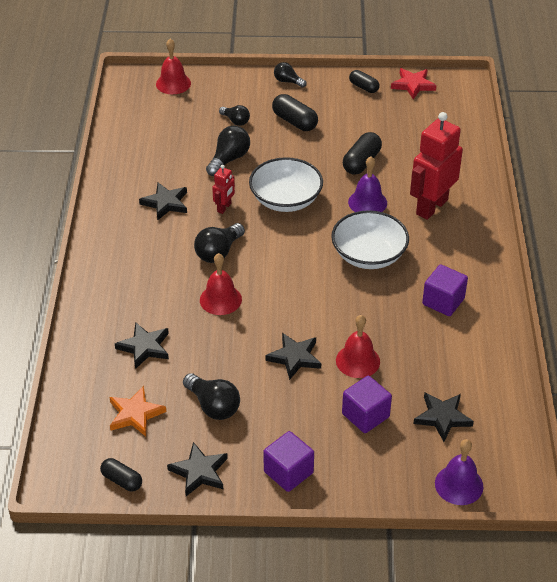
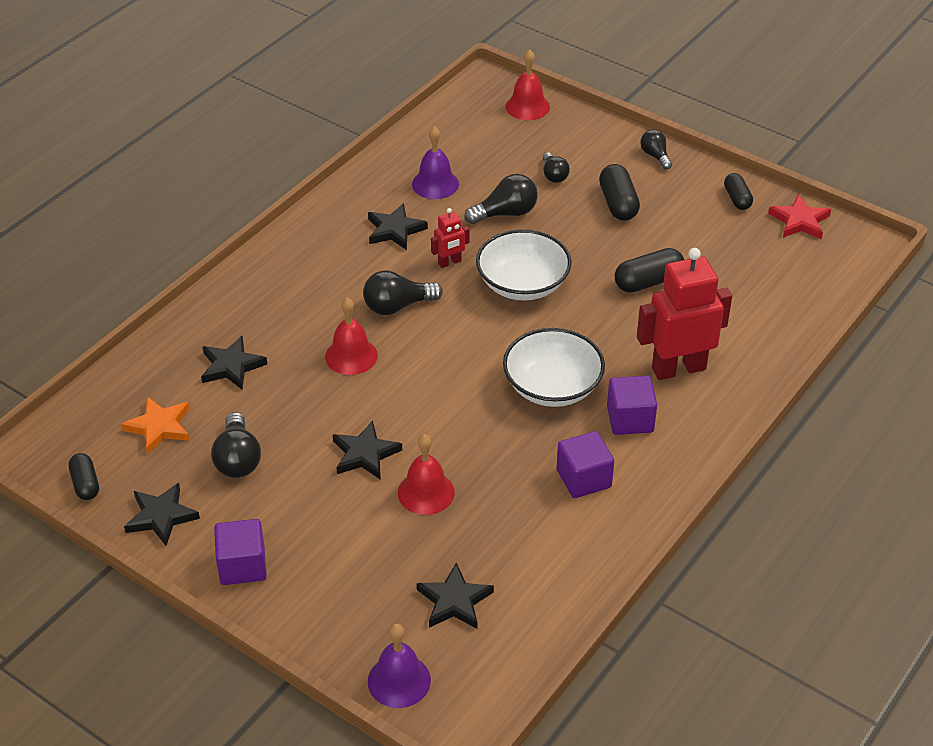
camera: 35 degrees right, 0 degrees up
(365, 415) = (376, 553): purple cube -> purple cube (630, 419)
(367, 202) = (610, 329): purple bell -> purple bell (435, 184)

